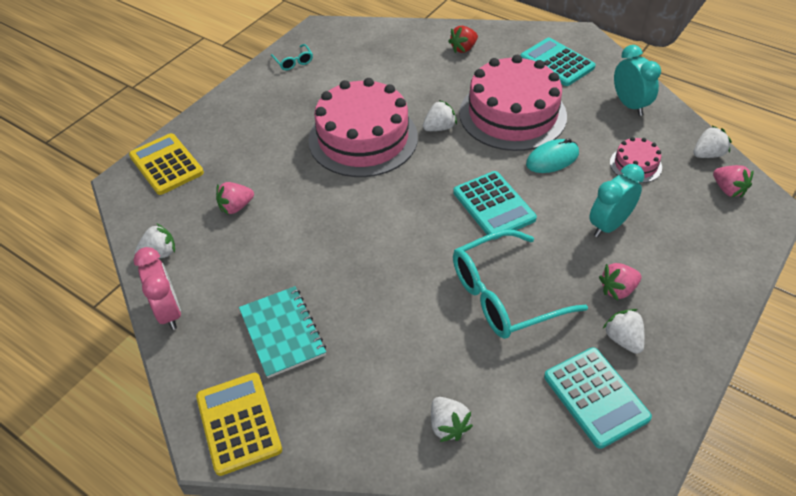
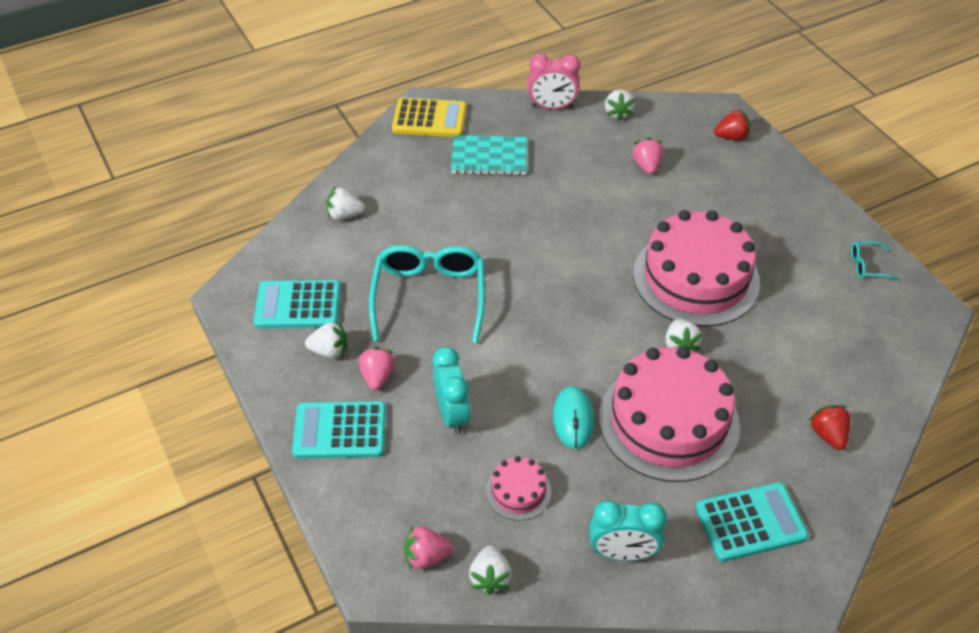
camera: 115 degrees right, 0 degrees up
(166, 164) = (731, 137): yellow calculator -> red strawberry
(493, 205) = (537, 337): turquoise calculator -> turquoise calculator (340, 431)

